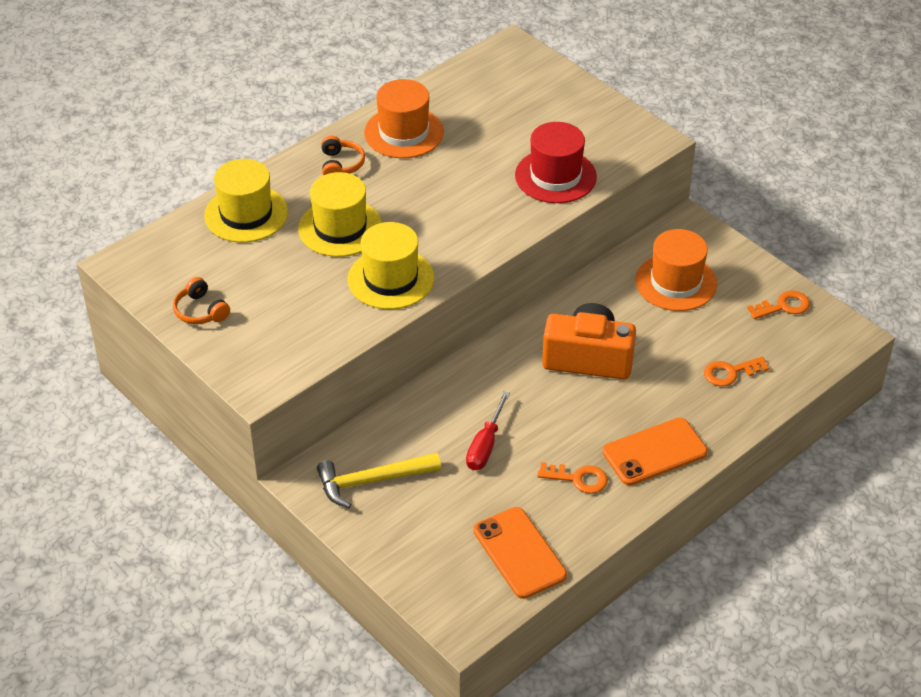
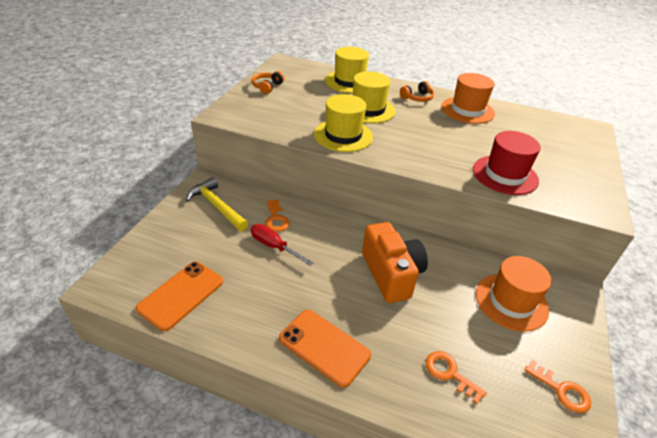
camera: 60 degrees right, 5 degrees down
(485, 445) = (274, 246): red screwdriver -> red screwdriver turned 45 degrees clockwise
(578, 479) = (269, 306): orange key -> orange key (276, 219)

